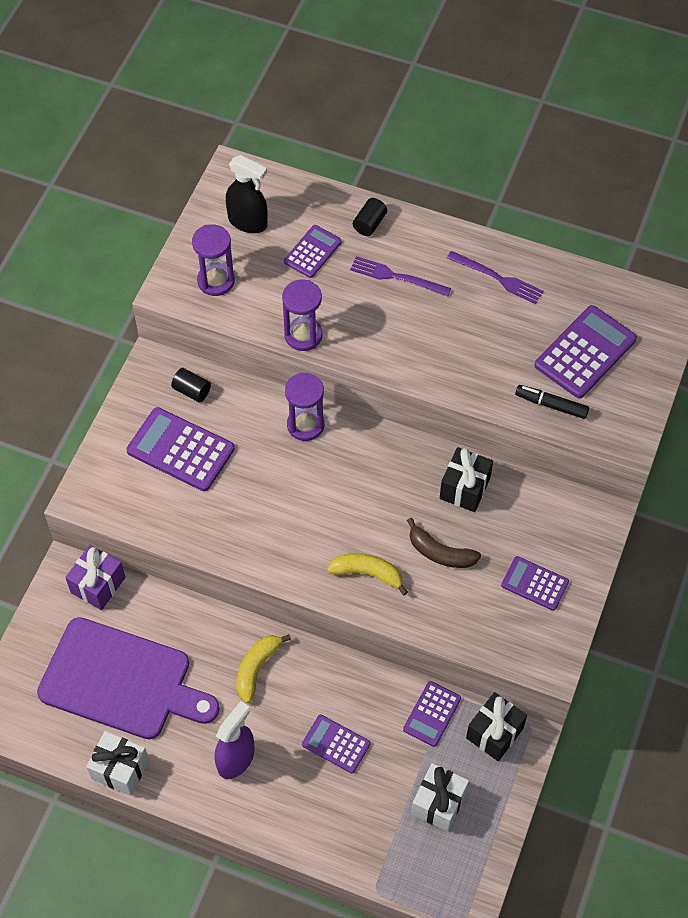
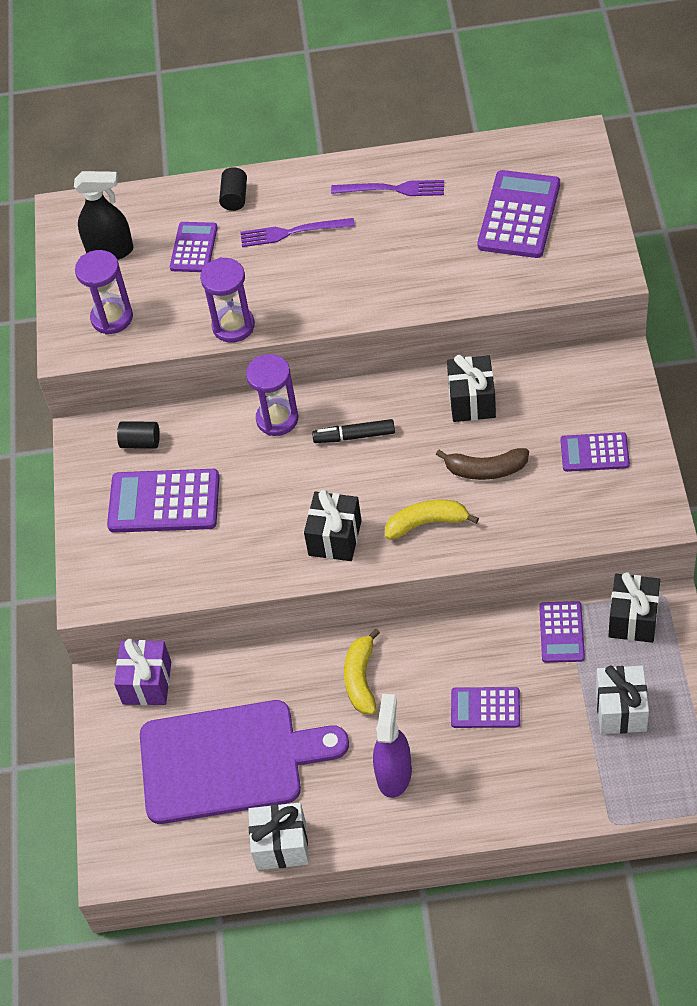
camera: 20 degrees left, 5 degrees down
(290, 548) = (335, 538): none -> black gift
(551, 405) = (517, 275): black marker -> black marker (354, 436)

